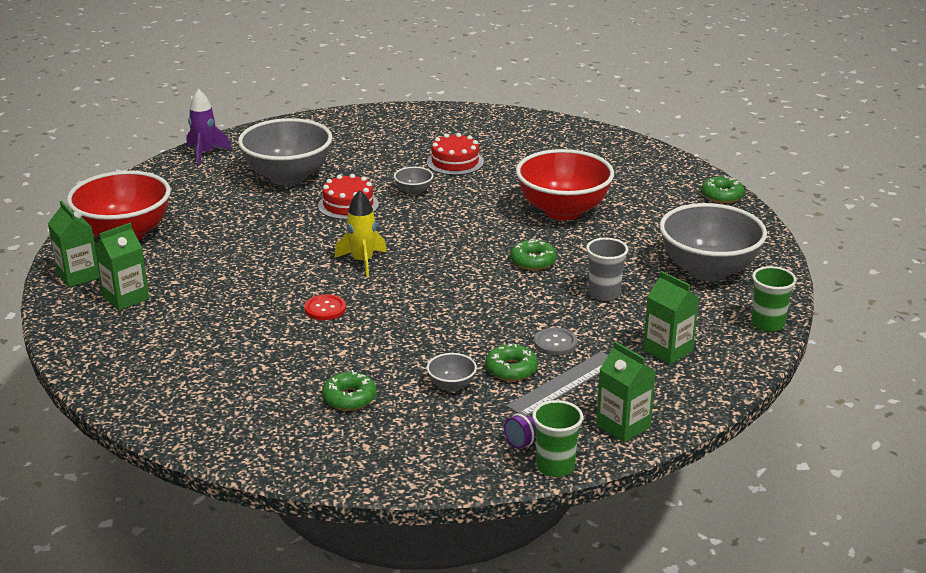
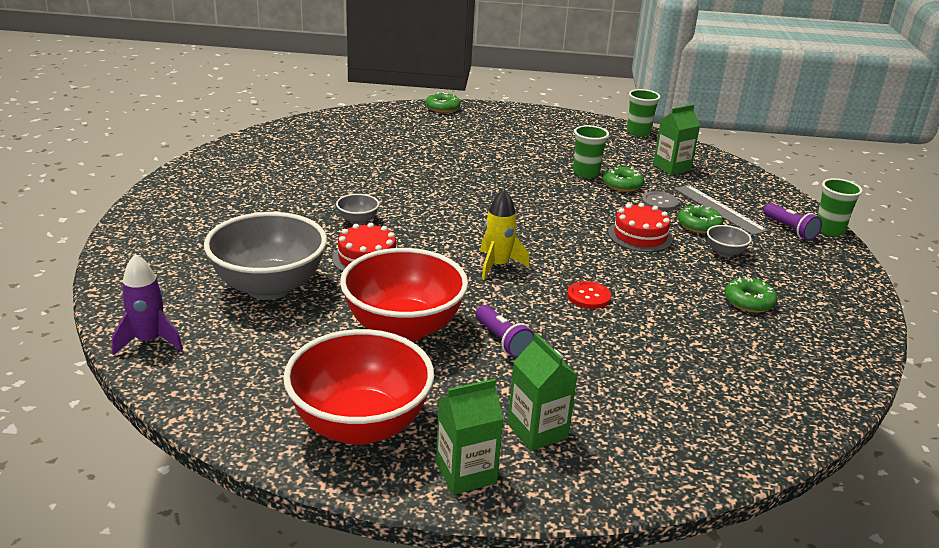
camera: 80 degrees left, 0 degrees up
(240, 274) = (502, 341): none -> purple flashlight
(455, 162) = (305, 192): red cake -> red cake (640, 236)
(533, 261) = (524, 189): green donut -> green donut (622, 185)
(563, 211) = (437, 164): red bowl -> red bowl (403, 328)
(604, 294) = (586, 173): grey cup -> green cup
(623, 426) = (772, 199): green carton -> none
(708, 270) = (559, 134): grey bowl -> none

